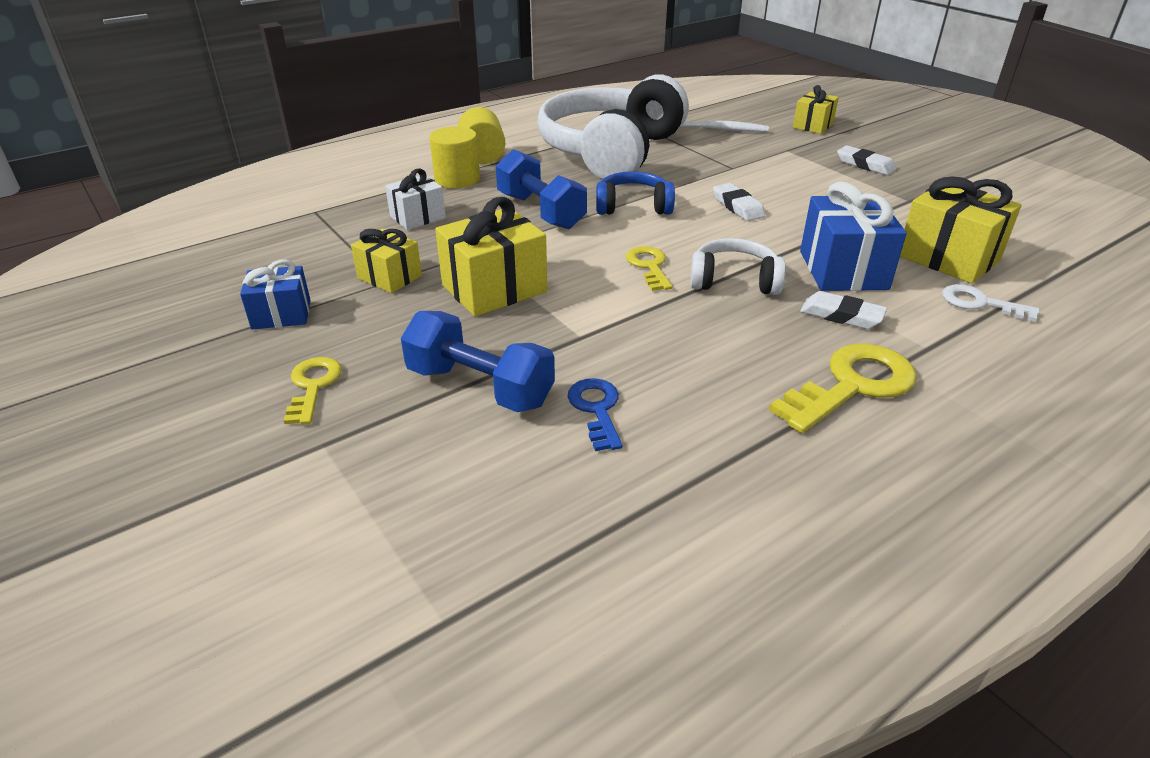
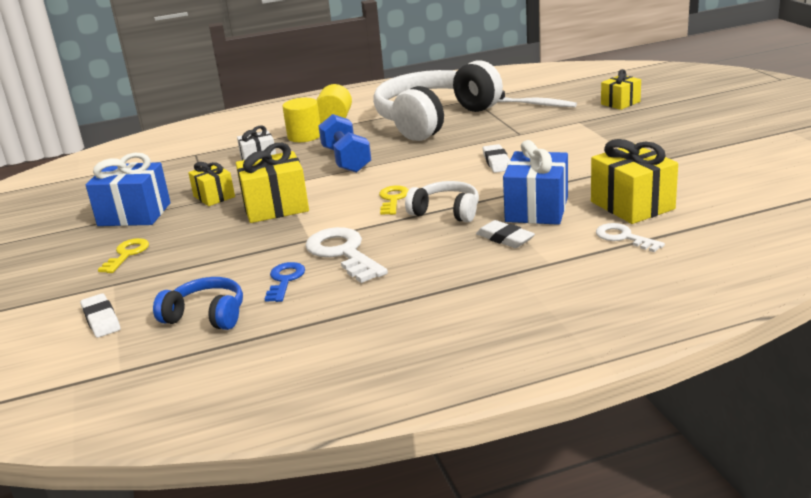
camera: 20 degrees right, 10 degrees down
(281, 314) = (134, 214): blue gift -> blue gift, size x1.64
(480, 386) = (223, 262): blue dumbbell -> none
(633, 206) = (416, 159): blue headphones -> blue headphones (206, 316)
(646, 355) = (343, 253): none -> white key
(852, 385) = (469, 281): yellow key -> none
(865, 165) = (634, 135): white eraser -> white eraser (101, 319)

